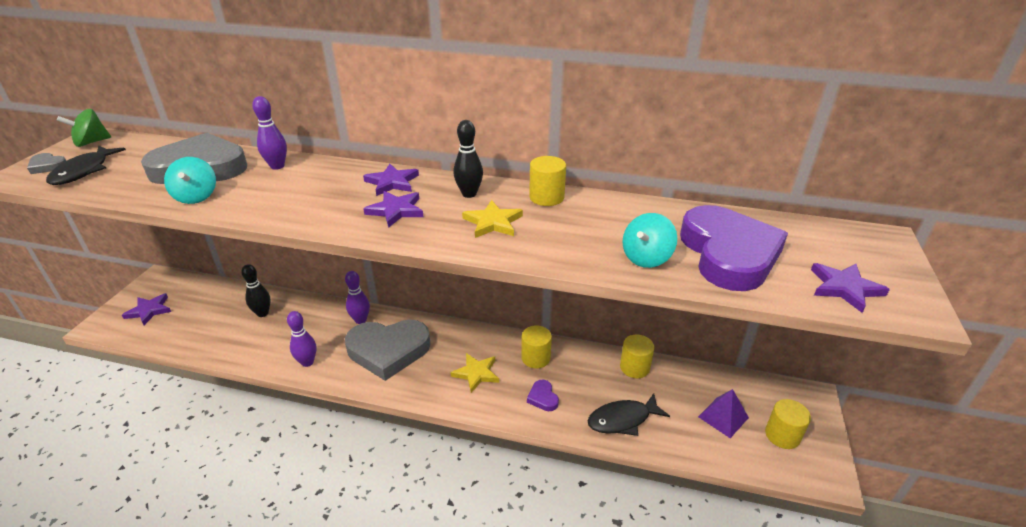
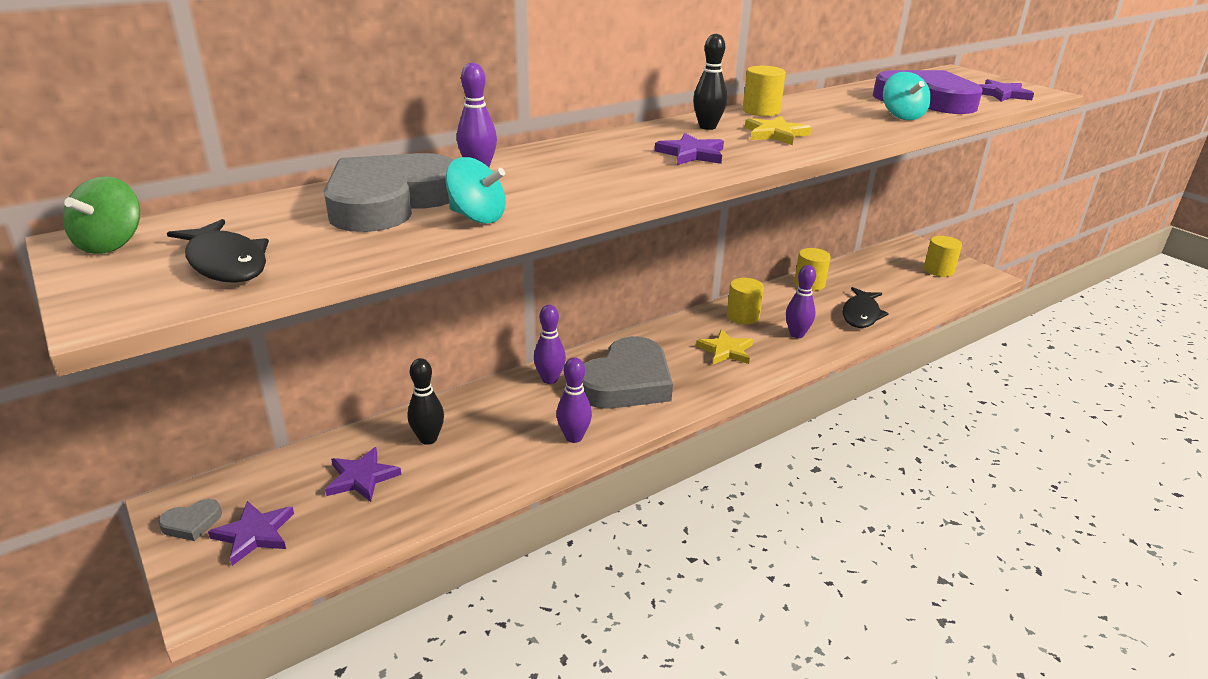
camera: 50 degrees left, 5 degrees down
(48, 166) = (133, 283): grey heart -> grey heart (192, 523)
(392, 182) = (627, 142): purple star -> purple star (361, 478)
(543, 398) = (796, 334): purple heart -> purple bowling pin
(723, 417) = (900, 279): purple pyramid -> none

